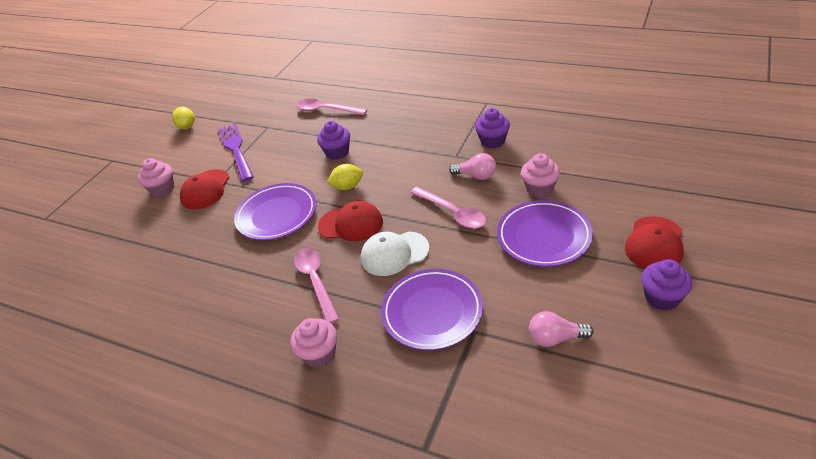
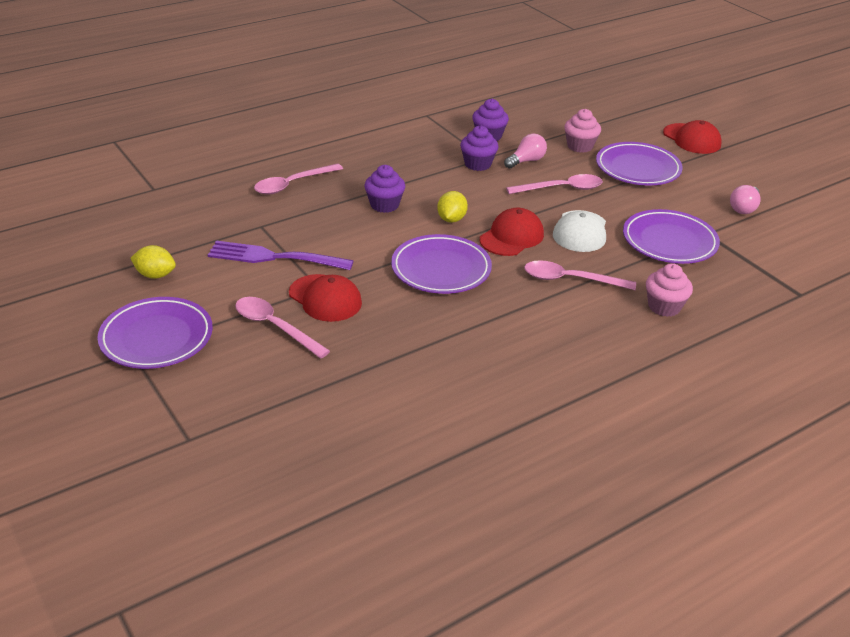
camera: 65 degrees left, 5 degrees down
(128, 160) = (156, 338): none -> purple plate
(162, 189) = (275, 327): pink cupcake -> pink spoon
(662, 298) = (743, 160): purple cupcake -> purple cupcake (477, 164)

